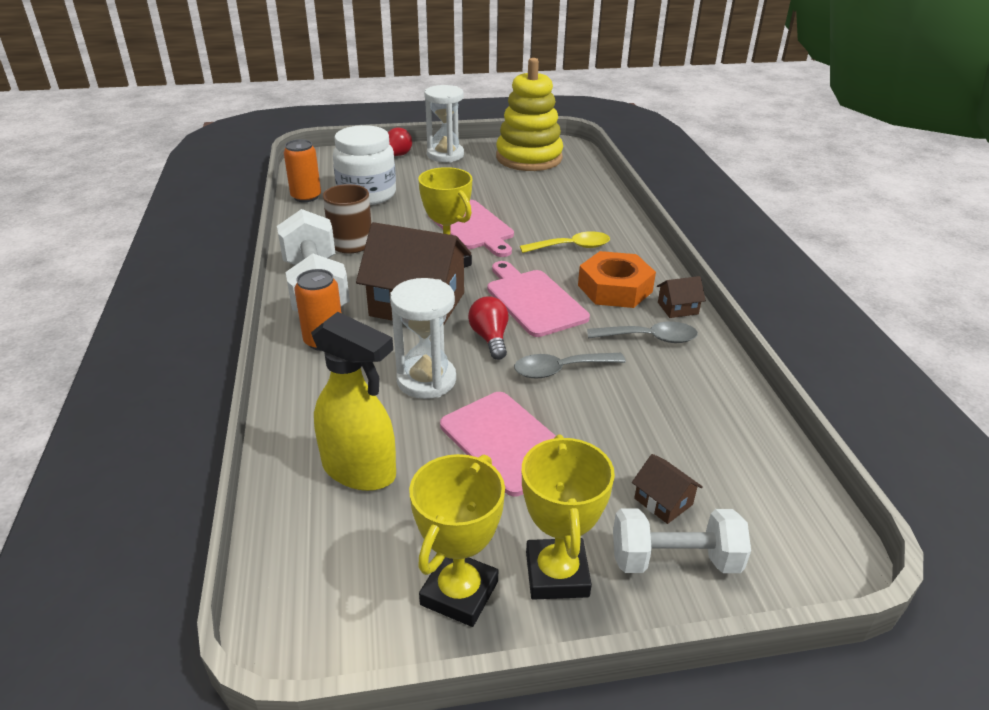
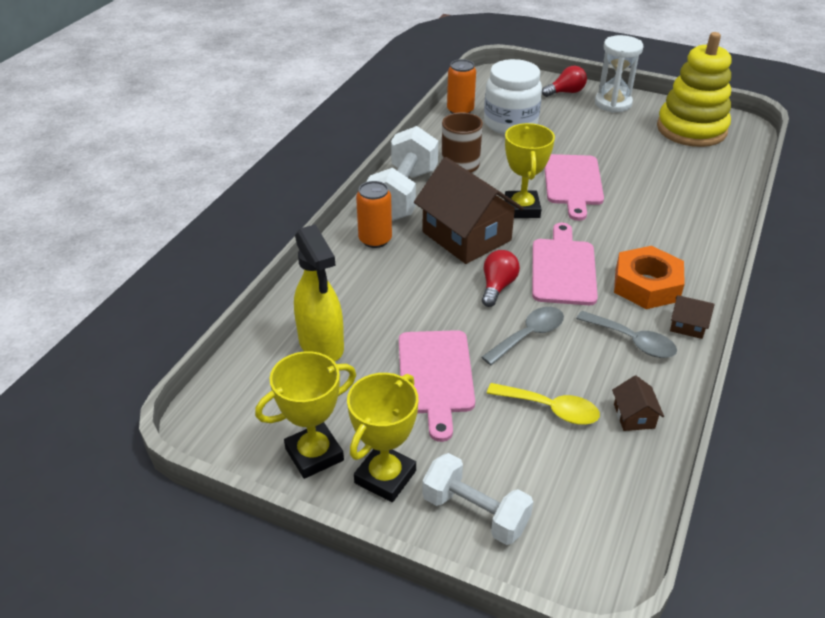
camera: 35 degrees right, 5 degrees up
(426, 380) = (420, 300): white hourglass -> none
(560, 370) = (529, 335): grey spoon -> grey spoon turned 120 degrees clockwise
(572, 247) = (645, 232): yellow spoon -> yellow spoon (551, 409)
(663, 501) = (509, 470): brown house -> brown house (634, 416)

